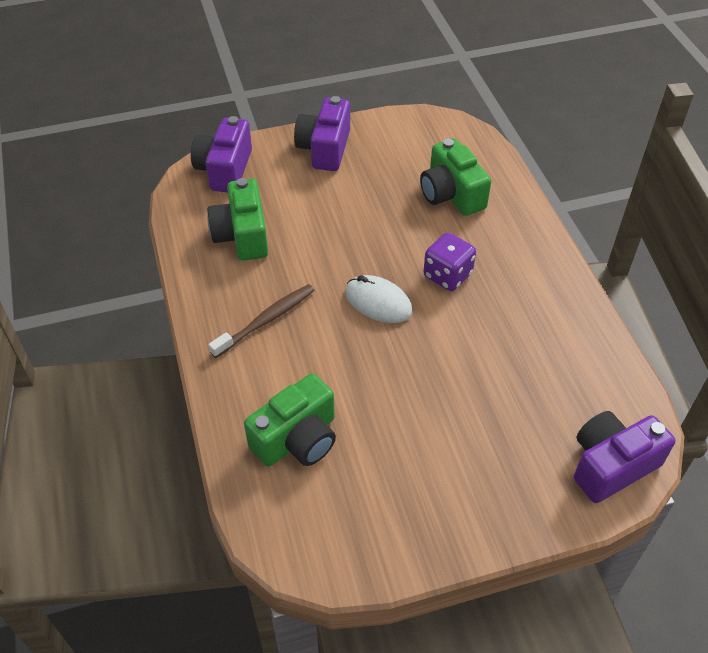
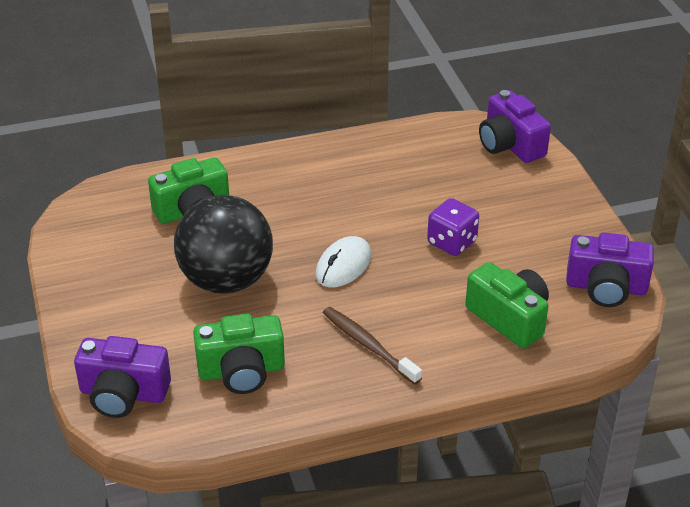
camera: 90 degrees left, 10 degrees down
(324, 148) = (100, 306): purple camera -> purple camera (606, 287)
(356, 220) = (226, 280): none -> black ball
(447, 275) = (309, 219): purple dice -> purple dice (452, 242)

